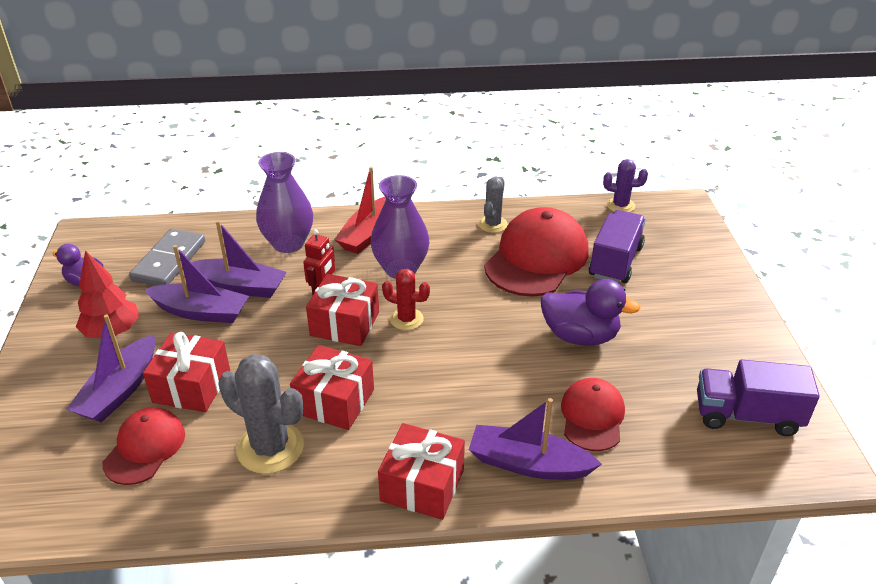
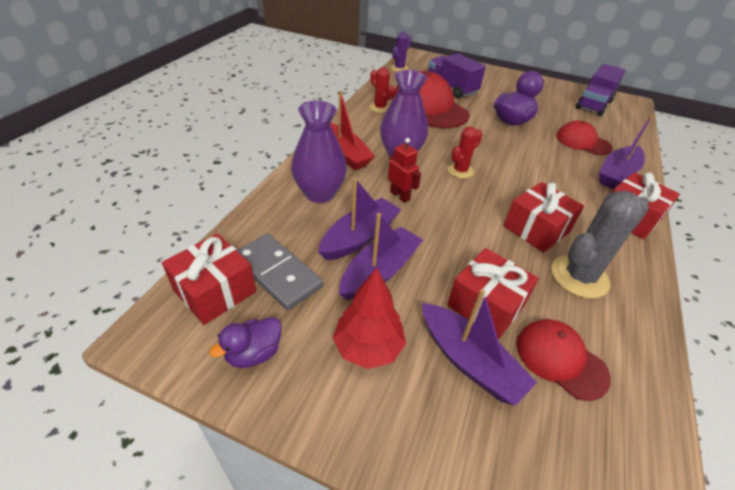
camera: 65 degrees left, 5 degrees up
(345, 324) = (449, 198): red gift -> red gift (215, 291)
(492, 224) = (380, 107): grey cactus -> red cactus

